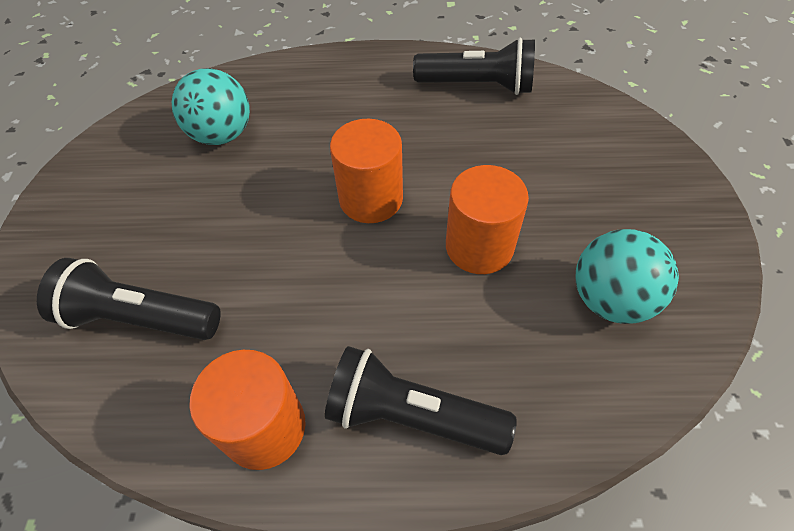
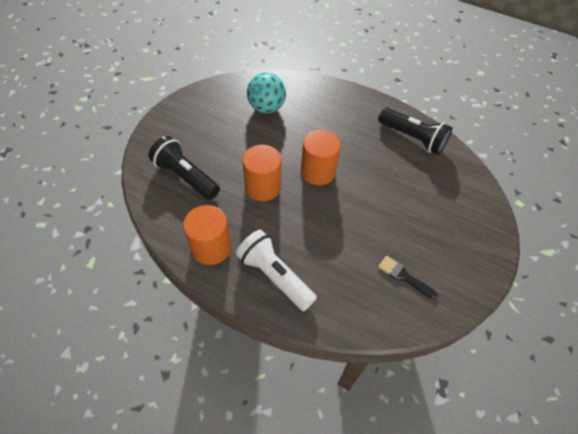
camera: 25 degrees right, 0 degrees up
(411, 415) = (275, 276): black flashlight -> white flashlight
(479, 246) = (355, 220): orange cylinder -> orange cylinder (263, 187)
(610, 299) = (403, 276): turquoise ball -> black brush

